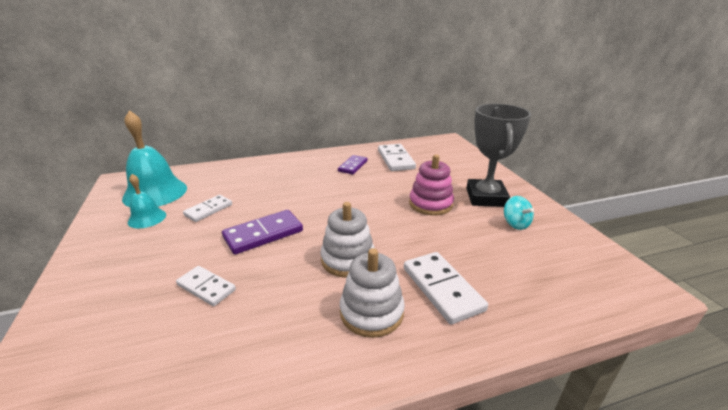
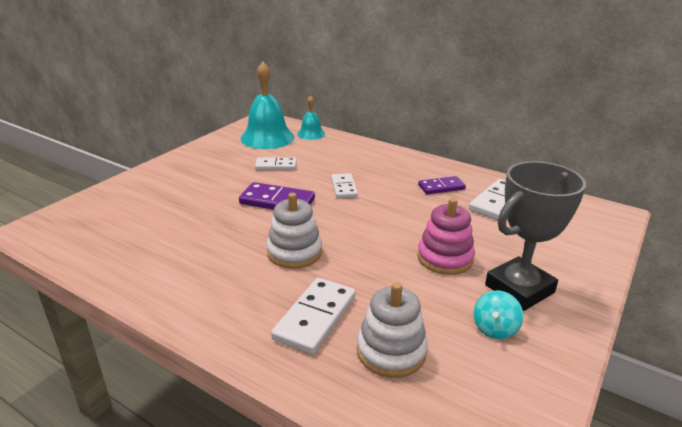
camera: 50 degrees right, 0 degrees up
(147, 218) = (237, 153): turquoise bell -> turquoise bell (311, 134)
(206, 287) = (196, 213): white domino -> white domino (344, 188)
(371, 312) = (245, 292): white stacking toy -> white stacking toy (391, 351)

